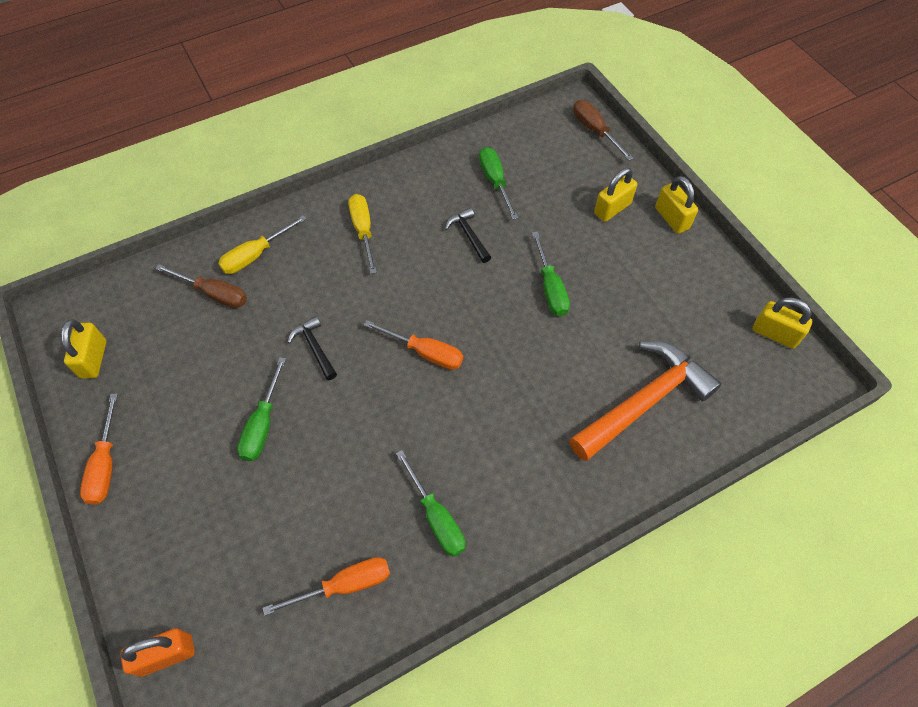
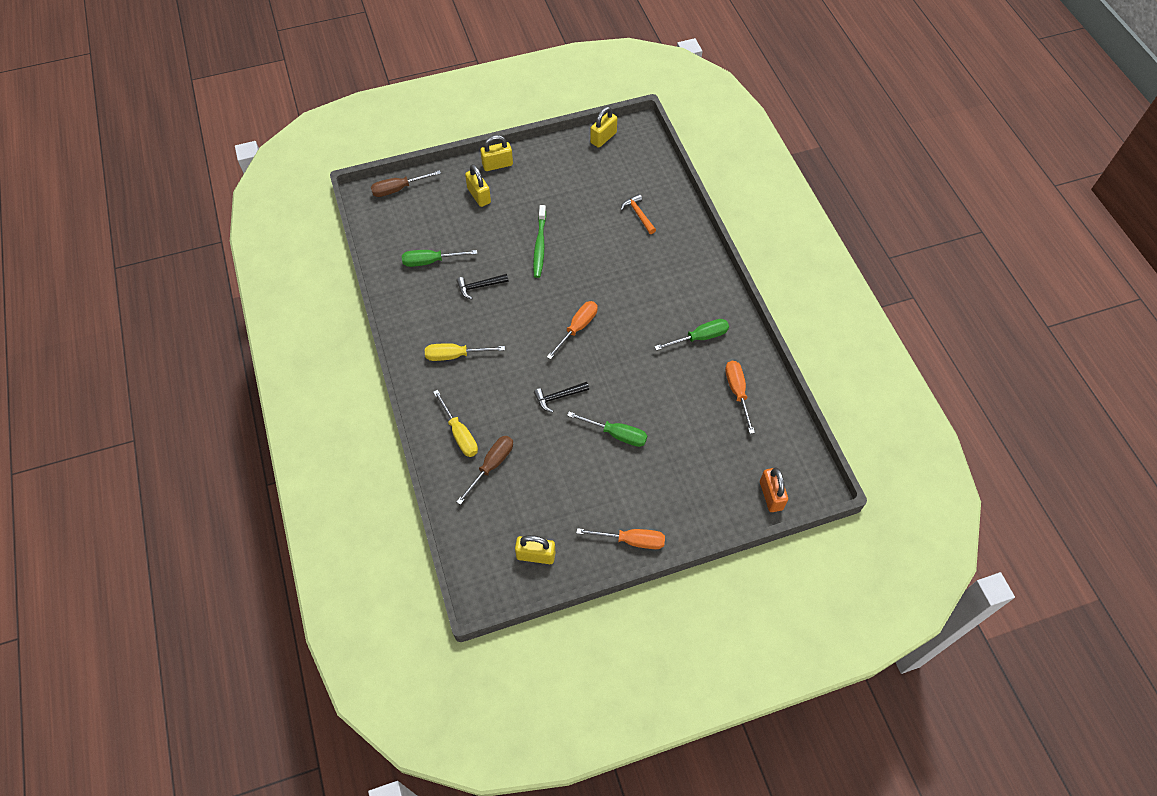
camera: 80 degrees left, 0 degrees up
(550, 288) = (539, 246): green screwdriver -> green toothbrush
(644, 401) = (638, 214): orange hammer -> orange hammer, size x0.46

